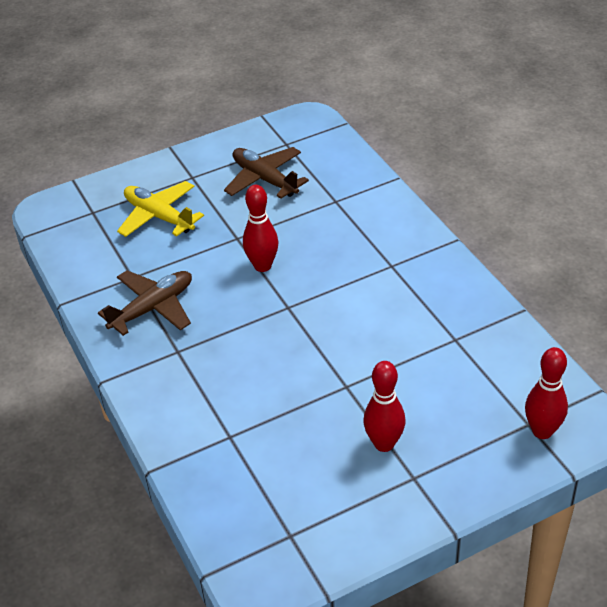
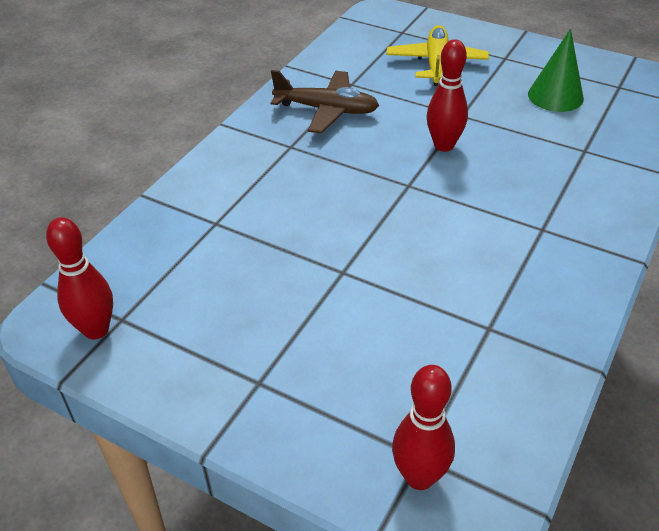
camera: 55 degrees right, 0 degrees up
(264, 179) = (555, 96): brown plane -> green cone
(384, 444) = (287, 336): red bowling pin -> red bowling pin (96, 330)

